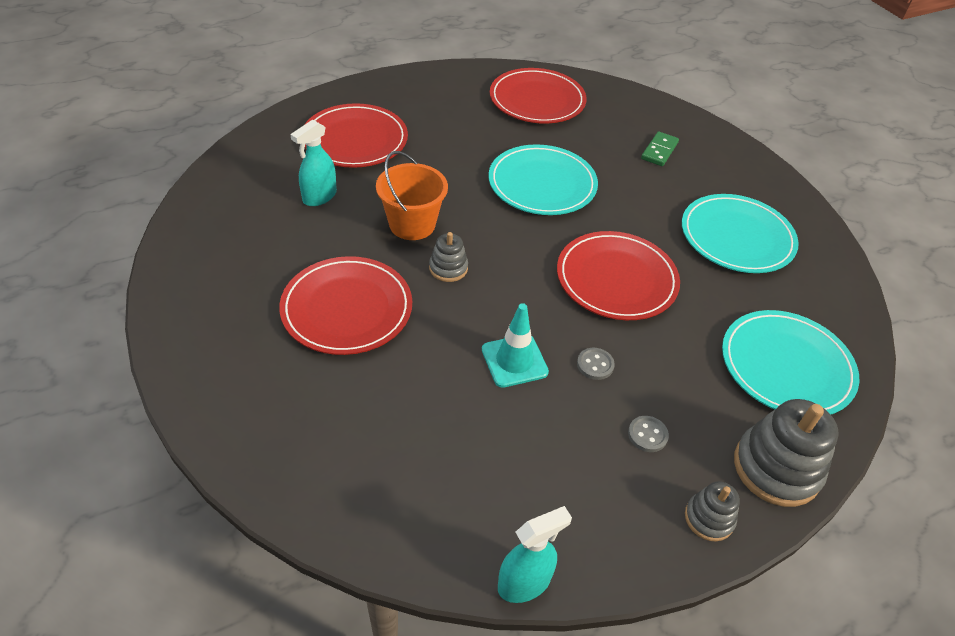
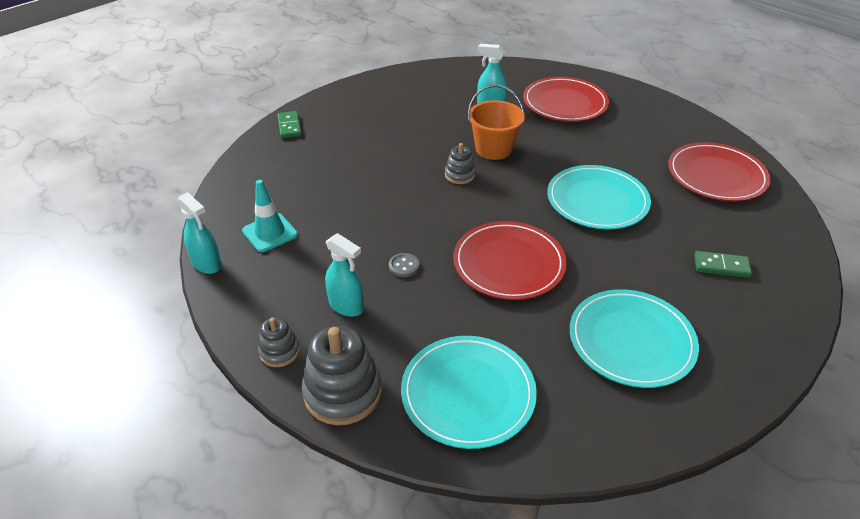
camera: 75 degrees right, 5 degrees down
(225, 416) = (289, 126): none -> green domino
(347, 309) = (394, 143): red plate -> none
(514, 361) = (386, 224): turquoise traffic cone -> turquoise traffic cone (270, 233)
(647, 435) = (346, 306): grey button -> turquoise spray bottle

